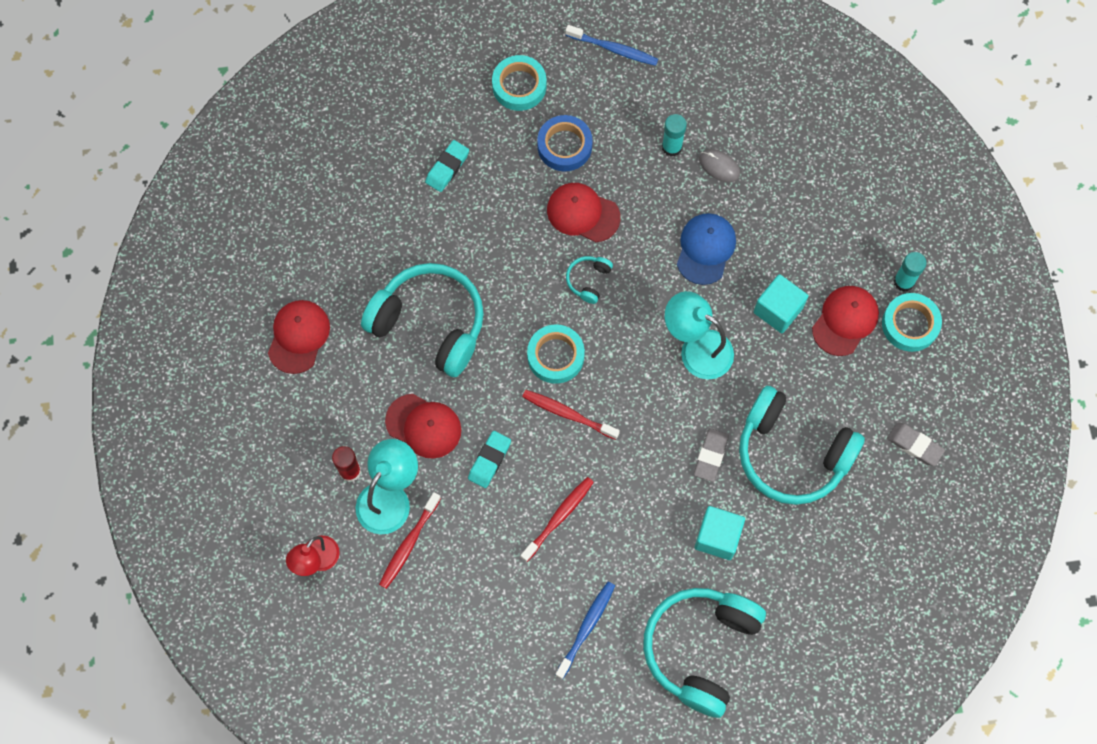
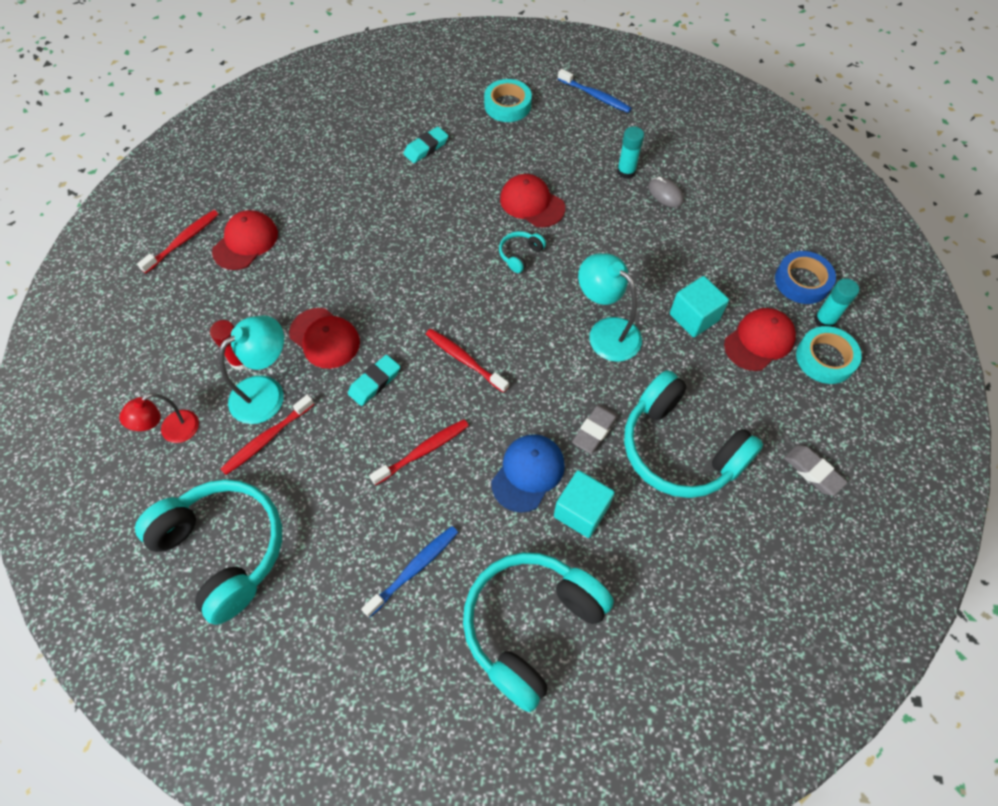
camera: 15 degrees right, 10 degrees down
(232, 352) = (183, 241): none -> red toothbrush
(430, 324) = (364, 257): turquoise headphones -> turquoise headphones (224, 550)
(555, 356) = (469, 308): turquoise tape -> none
(564, 146) = (532, 153): blue tape -> blue tape (802, 281)
(705, 249) = (636, 253): blue cap -> blue cap (528, 473)

